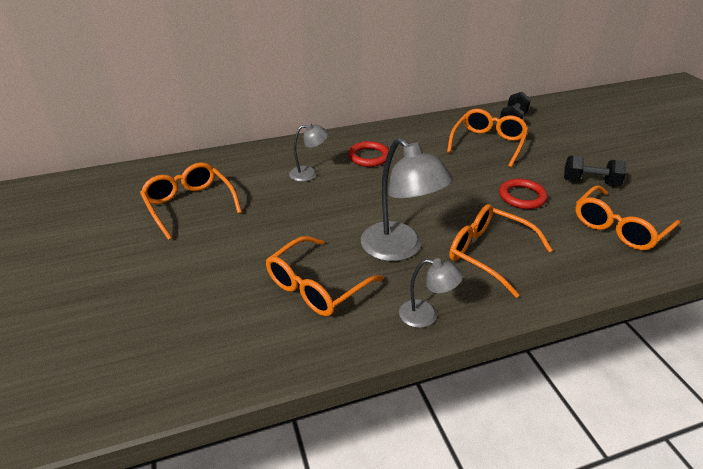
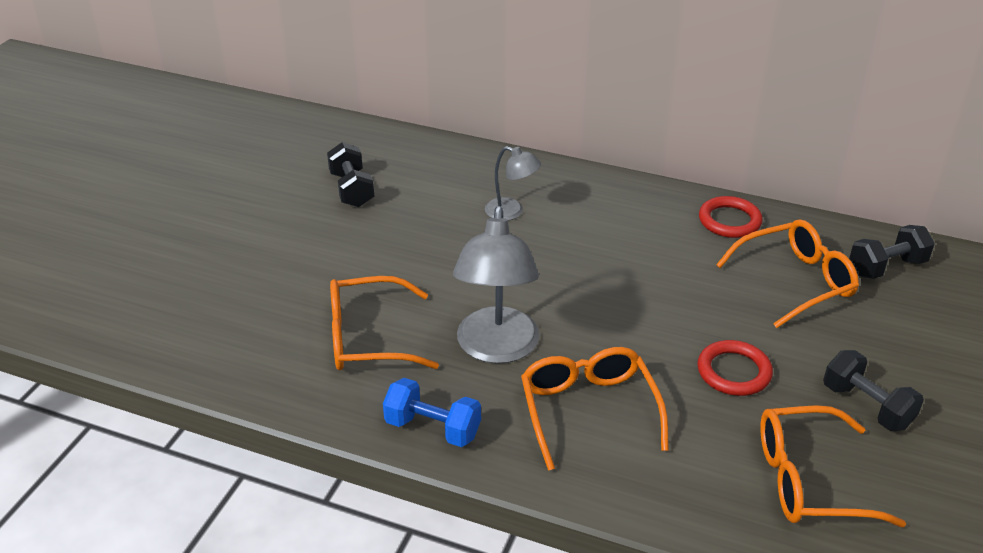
camera: 40 degrees right, 0 degrees up
(189, 205) = (352, 189): orange glasses -> black dumbbell
(369, 157) = (607, 224): red ring -> red ring (729, 221)
(426, 315) = (433, 428): grey lamp -> blue dumbbell

